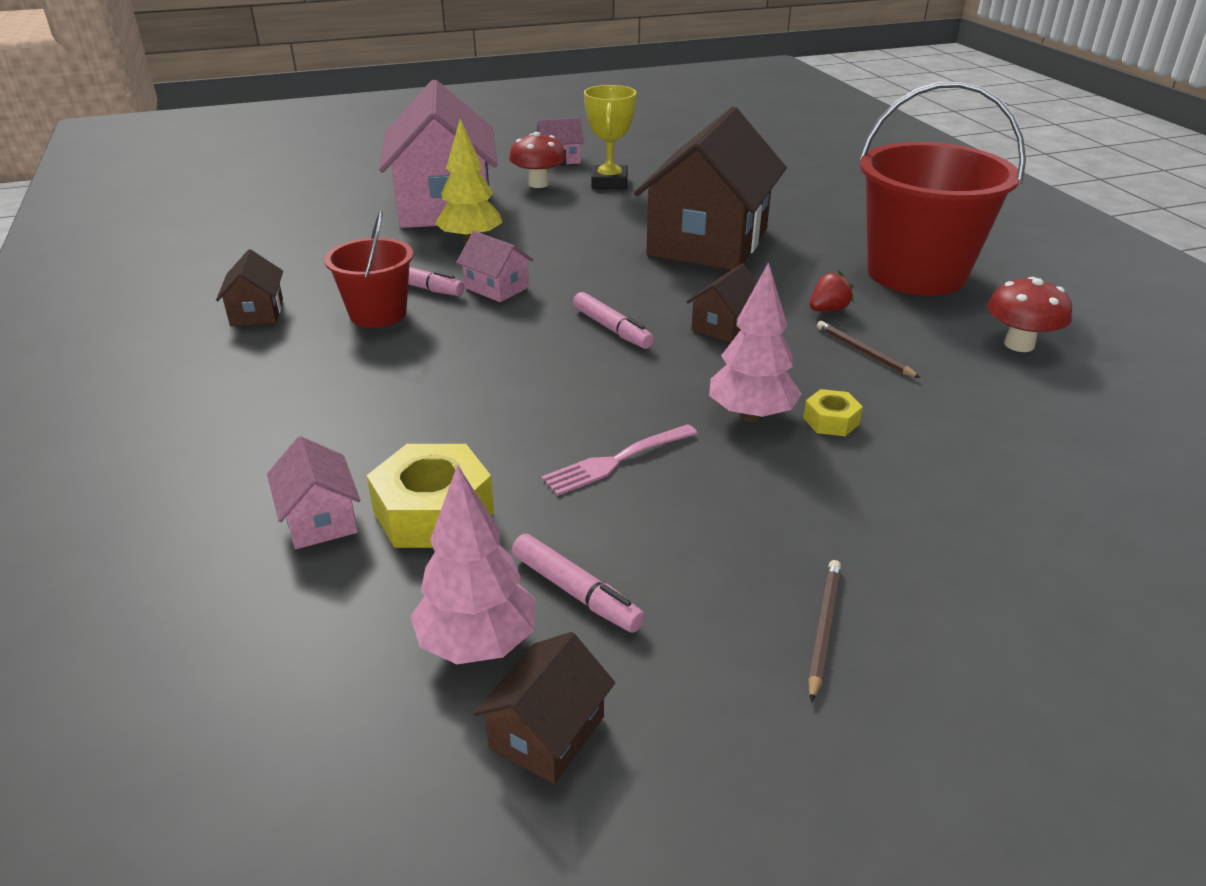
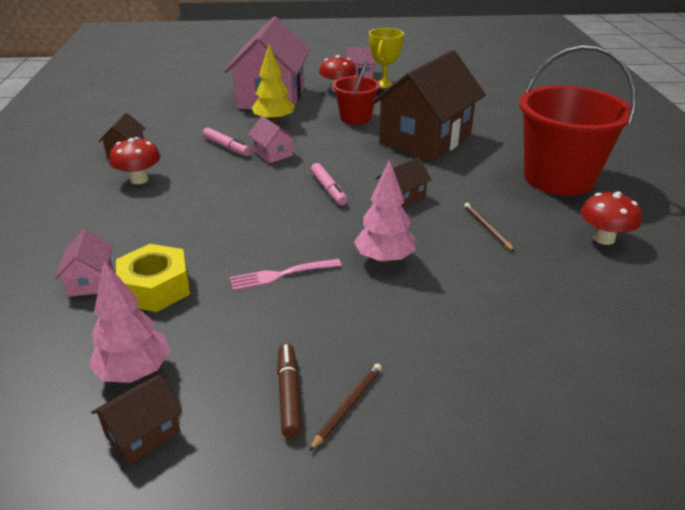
camera: 15 degrees right, 0 degrees up
(306, 353) = (139, 179): none -> red mushroom
(378, 314) = (193, 161): red bucket -> red bucket (355, 118)
(576, 592) = (209, 352): pink marker -> none
(731, 629) = (289, 394): none -> brown marker
(828, 310) = (480, 196): red strawberry -> none
(831, 421) = (436, 271): yellow nut -> none

